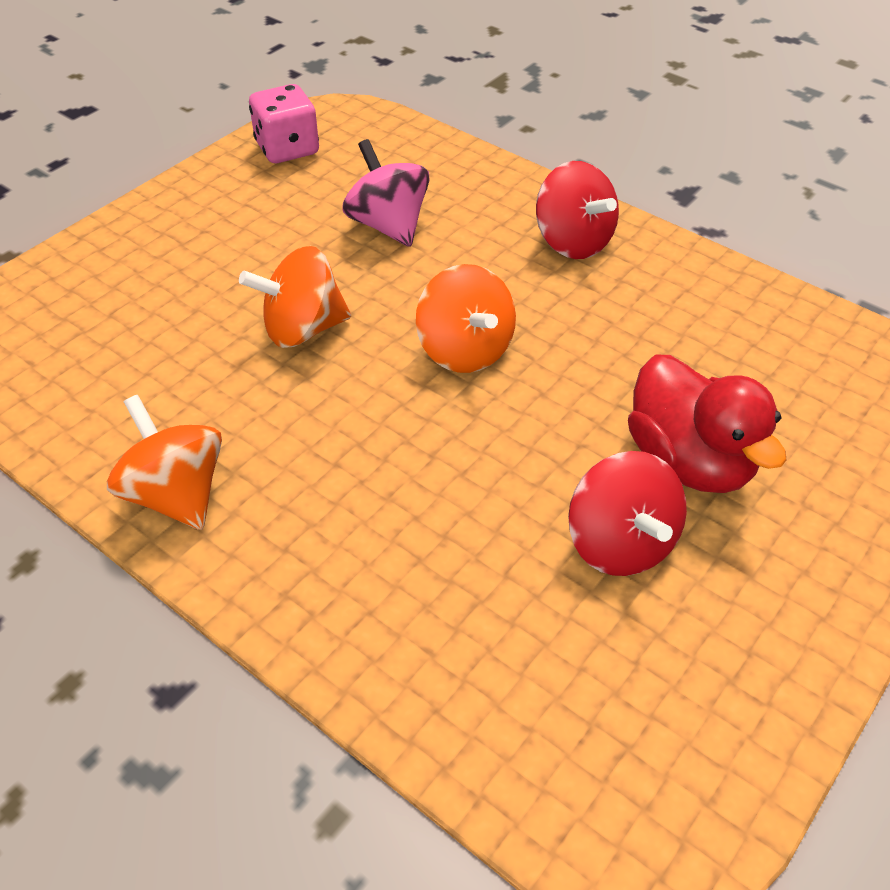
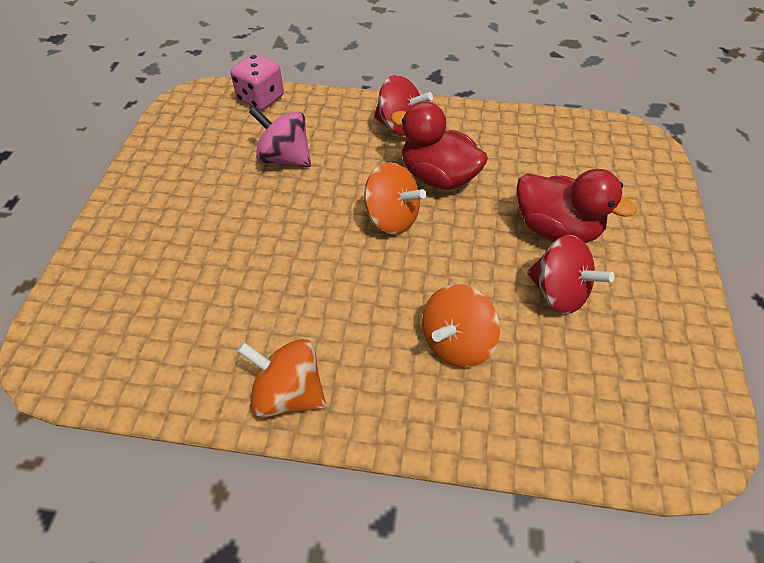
camera: 30 degrees left, 5 degrees up
(287, 149) = (179, 132): pink dice -> pink dice (261, 98)
(302, 329) = (284, 247): orange spinning top -> orange spinning top (456, 342)
(571, 325) = (438, 177): none -> red duck

